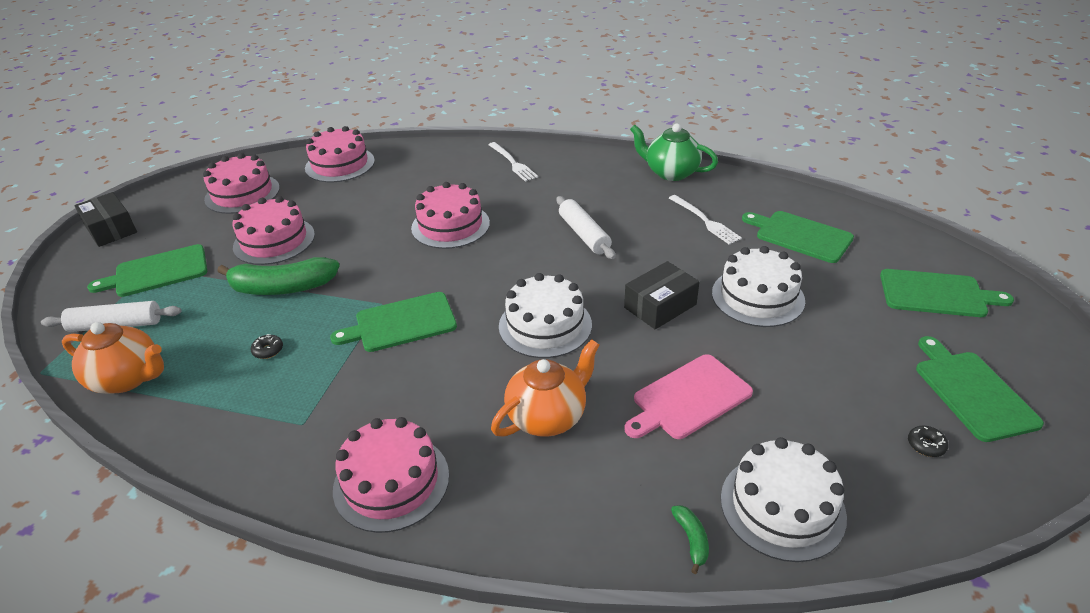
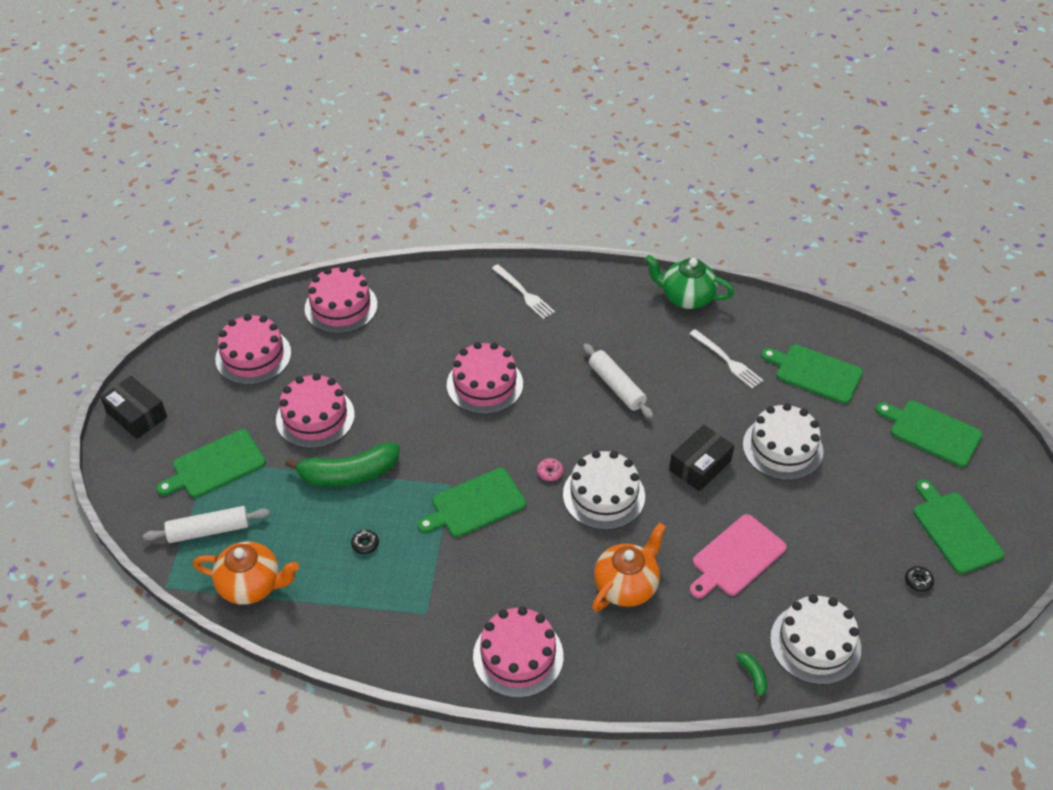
camera: 10 degrees left, 10 degrees up
(492, 300) = (550, 472): none -> pink donut
(936, 294) = (932, 432): green cutting board -> green cutting board turned 150 degrees counterclockwise

